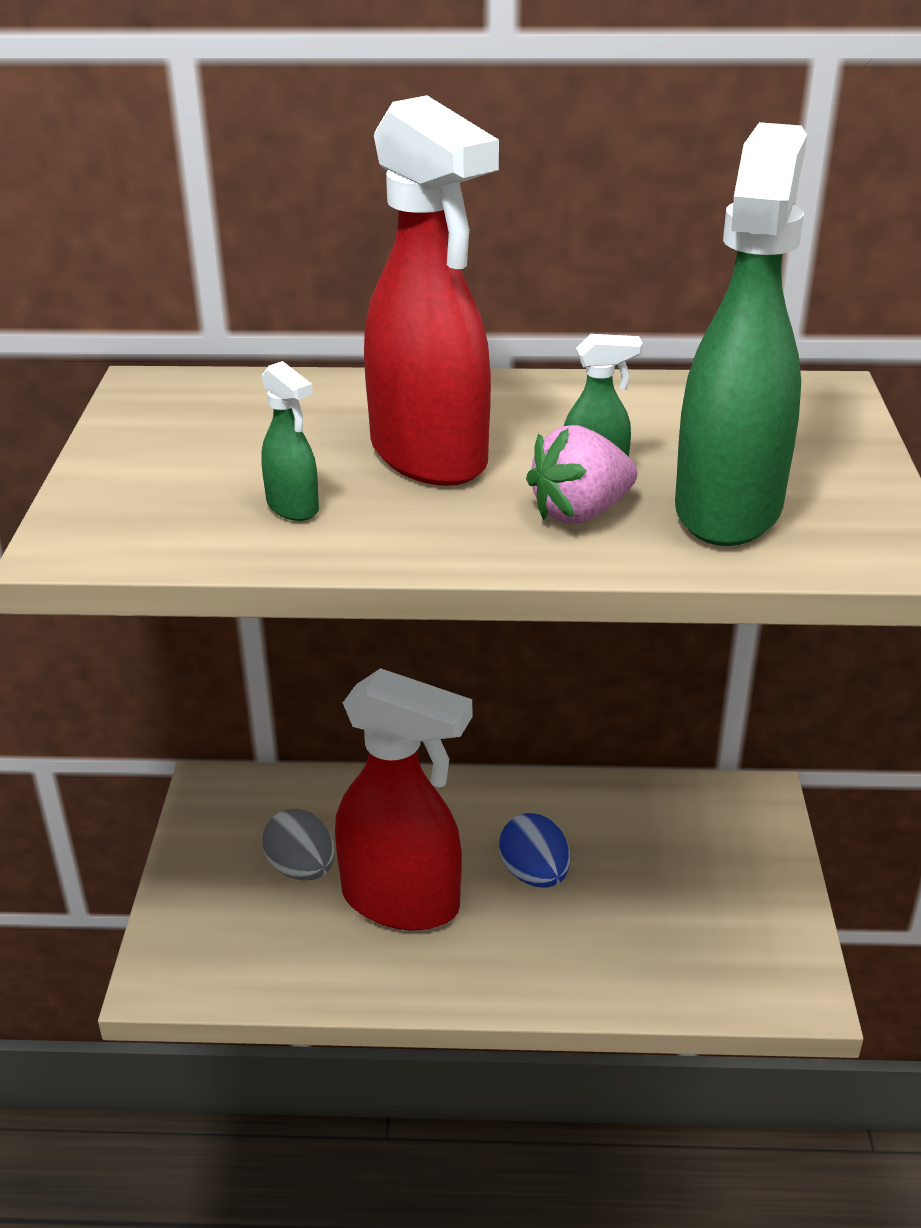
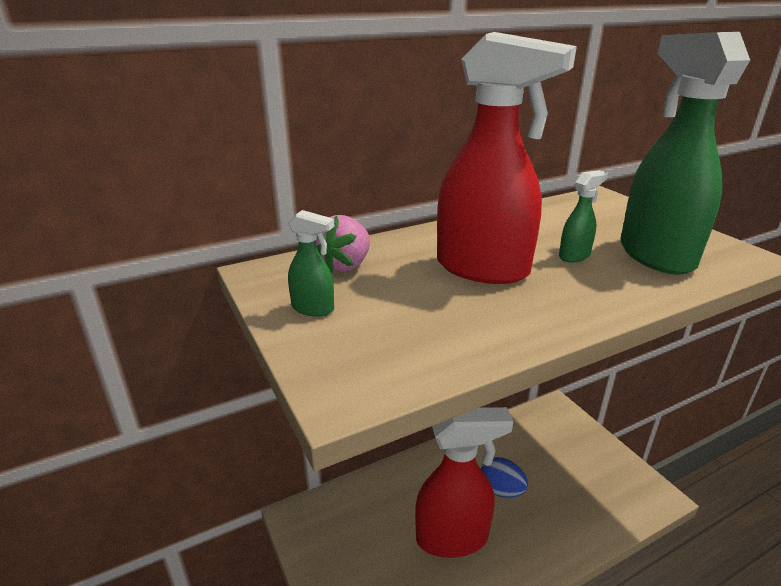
camera: 30 degrees left, 5 degrees down
(293, 507) = (454, 320): green spray bottle -> green spray bottle (313, 309)
(301, 869) = (385, 544): grey egg -> none
(580, 512) = (600, 277): pink strawberry -> pink strawberry (346, 265)

